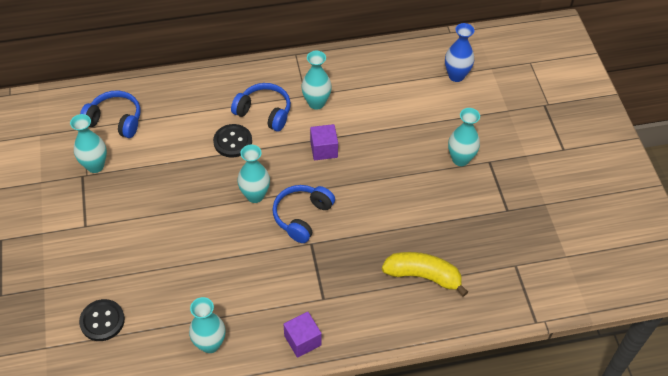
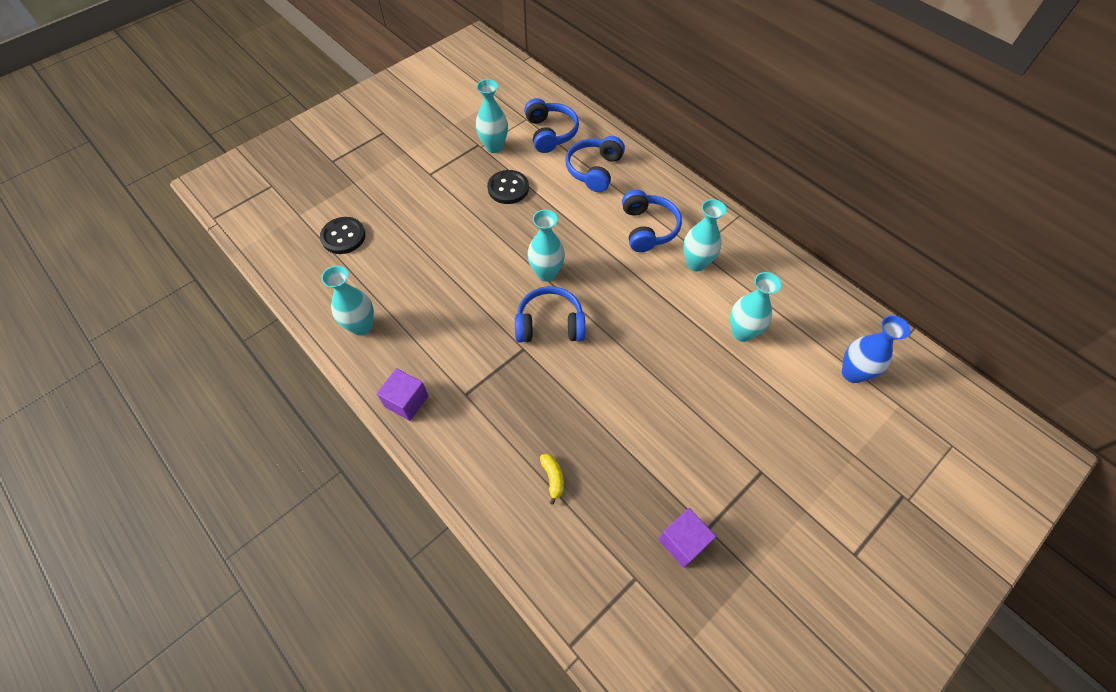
camera: 60 degrees right, 5 degrees up
(180, 113) = (594, 170): none -> blue headphones
(233, 142) = (594, 223): black button -> black button (508, 188)
(324, 149) = (644, 300): purple cube -> purple cube (683, 541)
(423, 276) = (553, 478): yellow banana -> yellow banana, size x0.46
(460, 159) = (739, 438): turquoise vase -> turquoise vase (742, 332)

